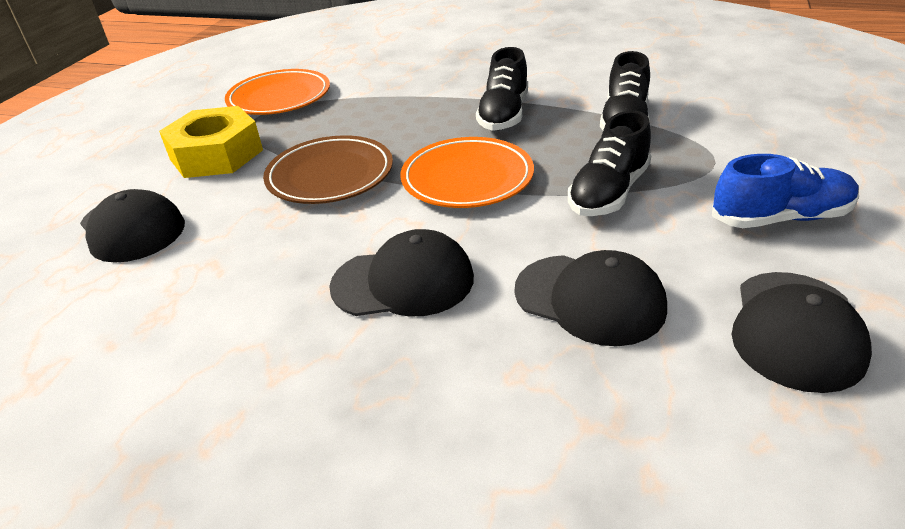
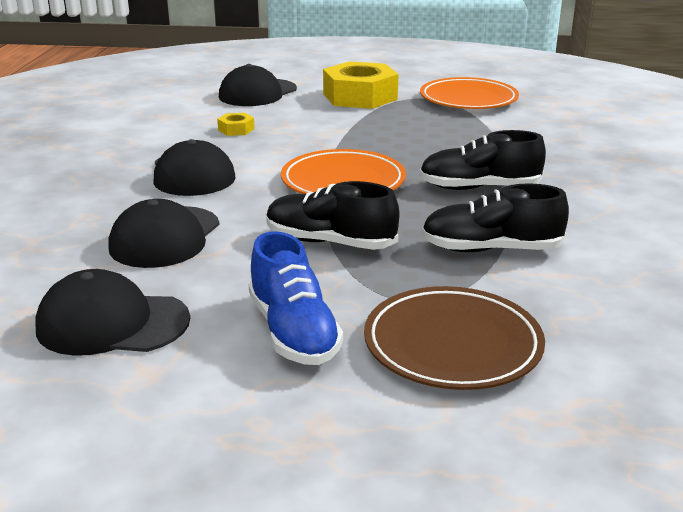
camera: 75 degrees right, 10 degrees down
(265, 246) = (236, 129): none -> yellow nut
(330, 176) = (336, 134): brown plate -> brown plate (452, 345)

